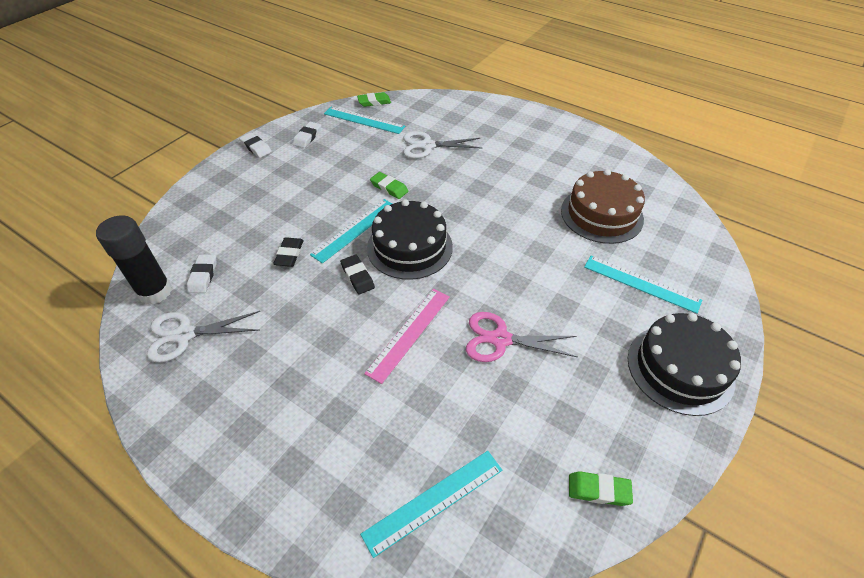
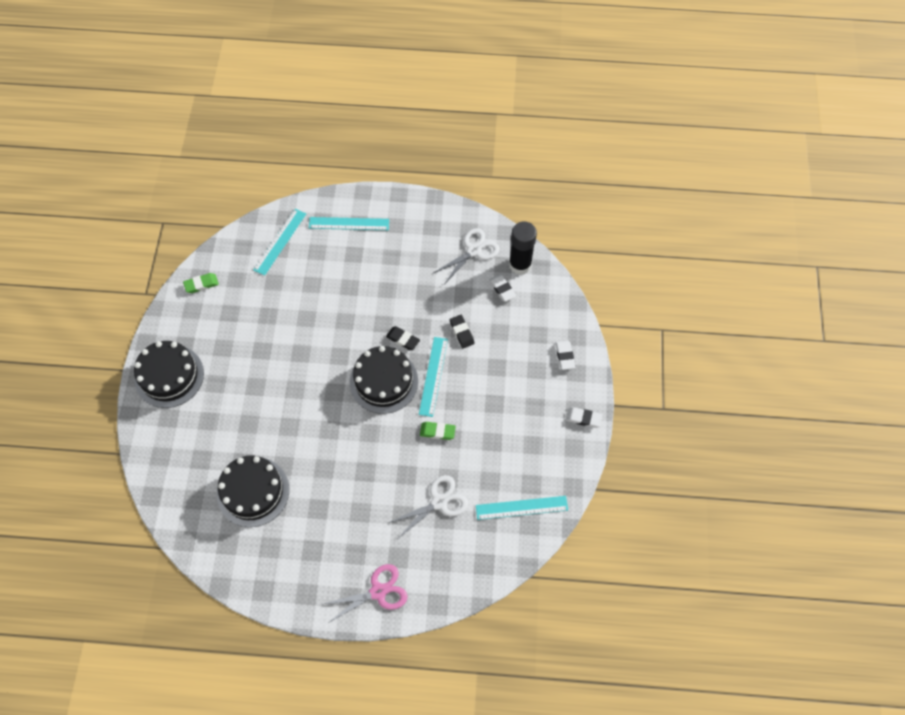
camera: 150 degrees right, 15 degrees up
(307, 137) = (552, 455): white eraser -> white eraser (565, 356)
(374, 102) = (533, 542): green eraser -> none
(409, 333) = (343, 317): pink ruler -> none
(500, 339) = (285, 341): pink scissors -> pink scissors (378, 591)
(601, 214) = (253, 491): brown cake -> black cake
(641, 283) = (206, 433): turquoise ruler -> turquoise ruler (349, 224)

